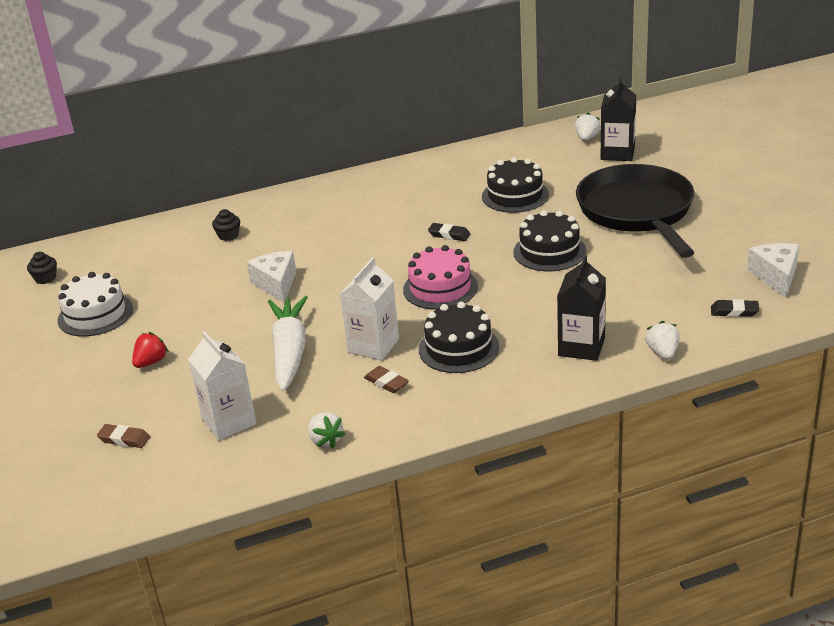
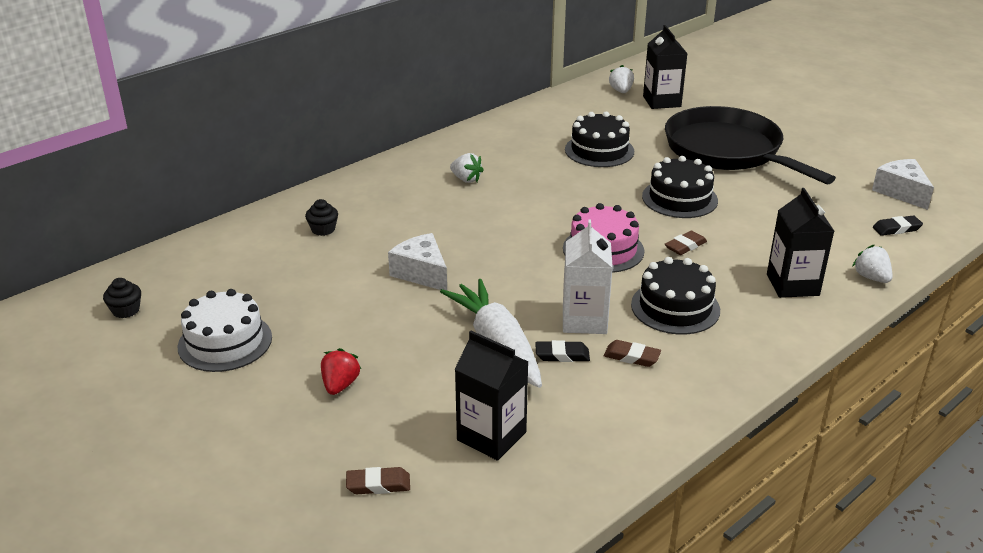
camera: 25 degrees left, 0 degrees up
(229, 422) = (491, 436): white carton -> black carton
(325, 440) = (620, 434): white strawberry -> white strawberry (466, 179)
(449, 235) = (566, 196): black eraser -> black eraser (562, 355)
(515, 296) = (685, 246): none -> brown eraser

